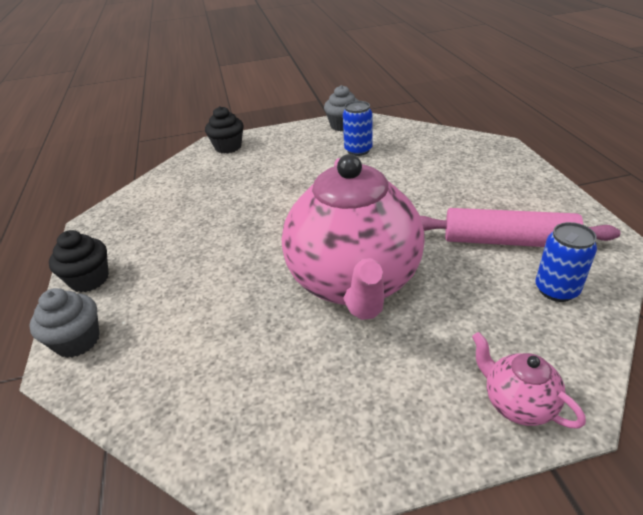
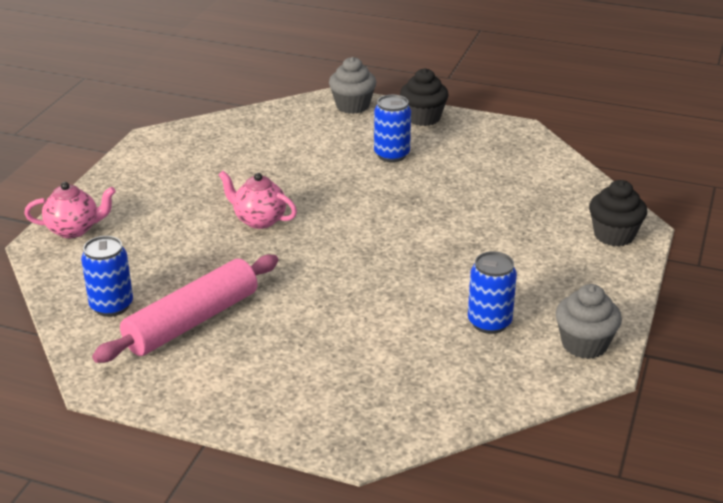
camera: 120 degrees right, 5 degrees down
(179, 265) = (391, 155): none -> blue can
(354, 282) = (259, 220): pink teapot -> pink teapot, size x0.40

